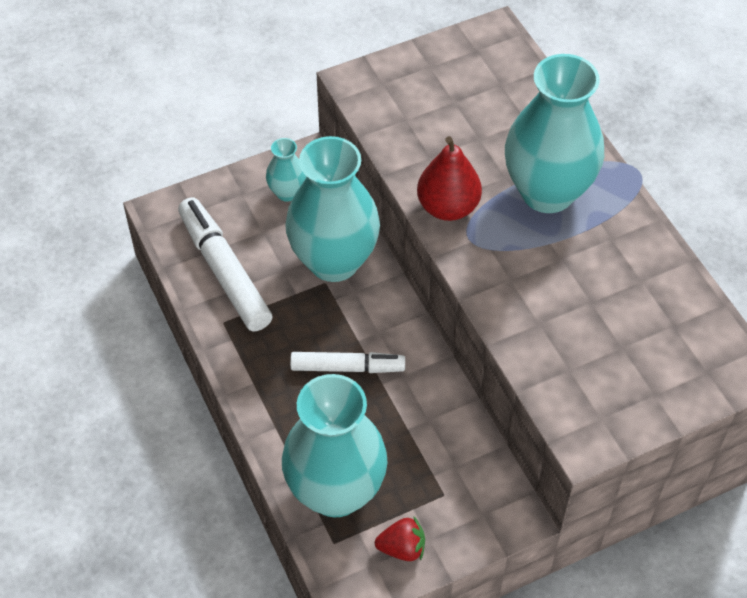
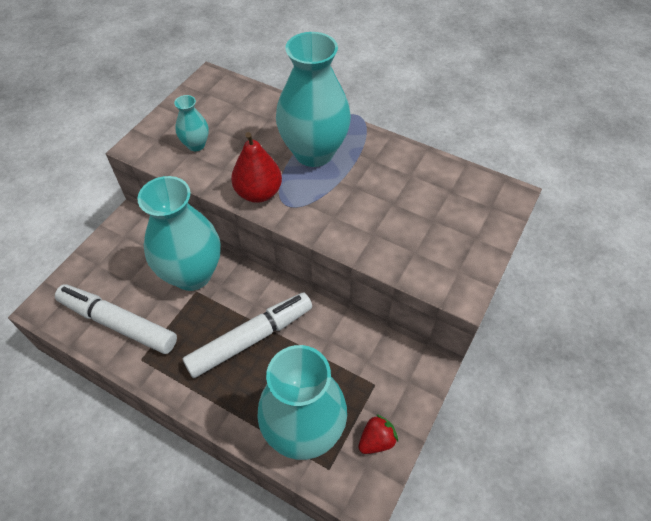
camera: 35 degrees left, 0 degrees up
(287, 192) = (129, 247): turquoise vase -> turquoise vase (196, 145)
(347, 367) = (250, 338): white marker -> white marker, size x1.53

